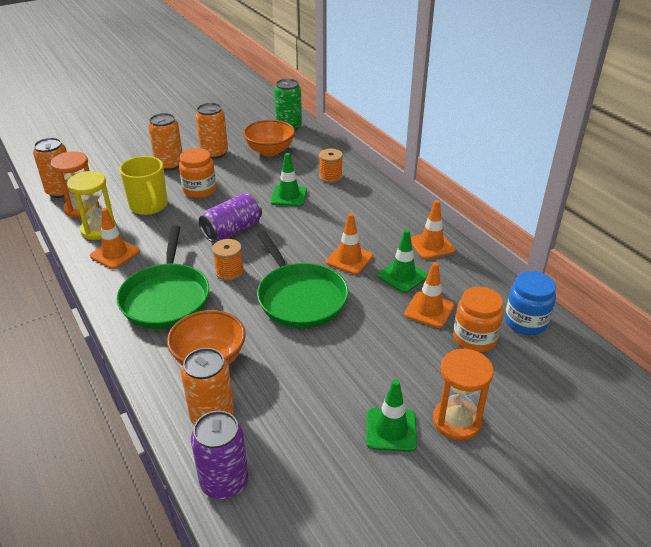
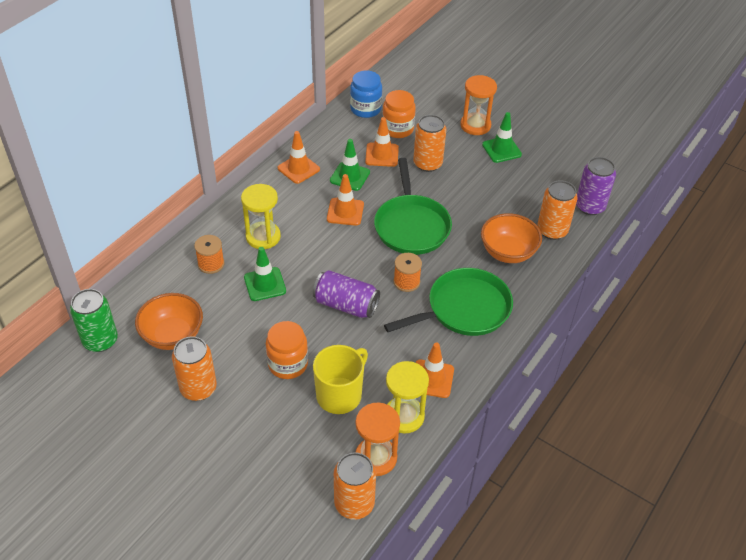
camera: 115 degrees left, 10 degrees up
(169, 164) = (244, 421): orange can -> orange can (427, 164)
(300, 298) = (411, 226): green pan -> green pan turned 135 degrees clockwise
(345, 206) = (263, 237): none -> yellow hourglass

